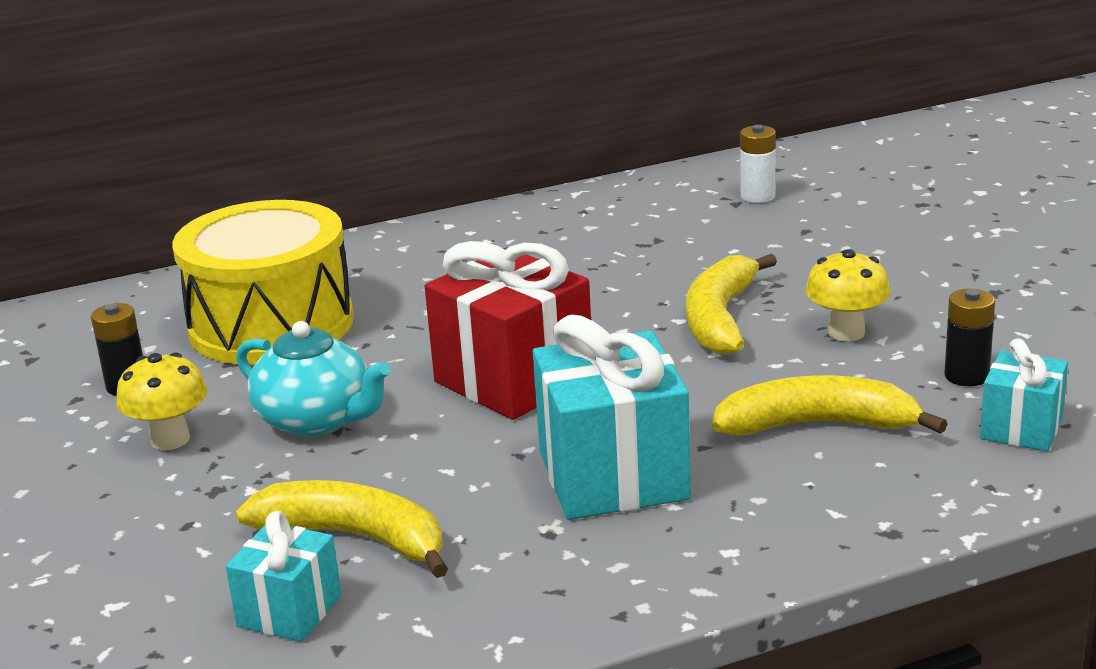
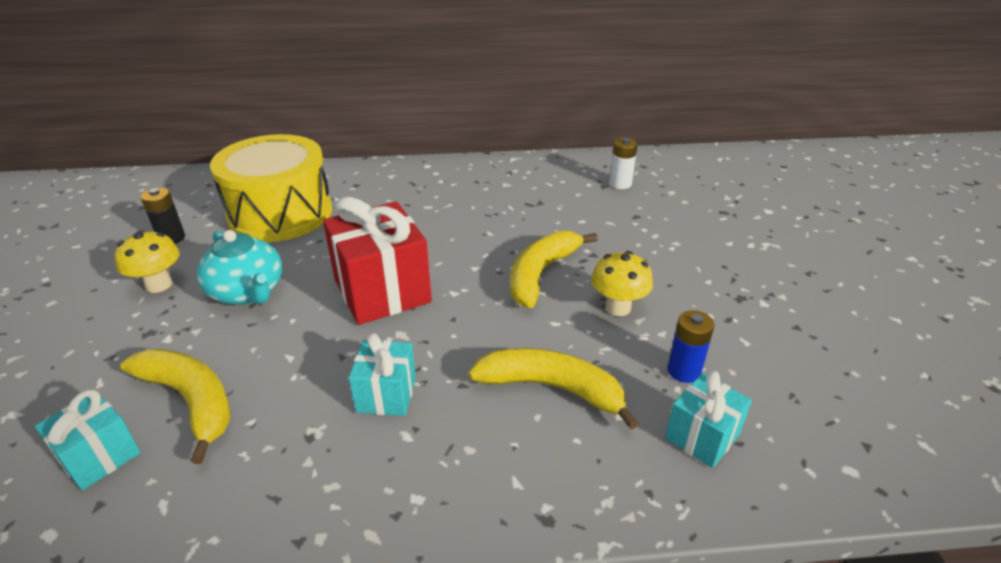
camera: 15 degrees right, 10 degrees up
(613, 475) = (386, 394): turquoise gift -> turquoise gift, size x0.55
(966, 376) = (684, 371): black battery -> blue battery

